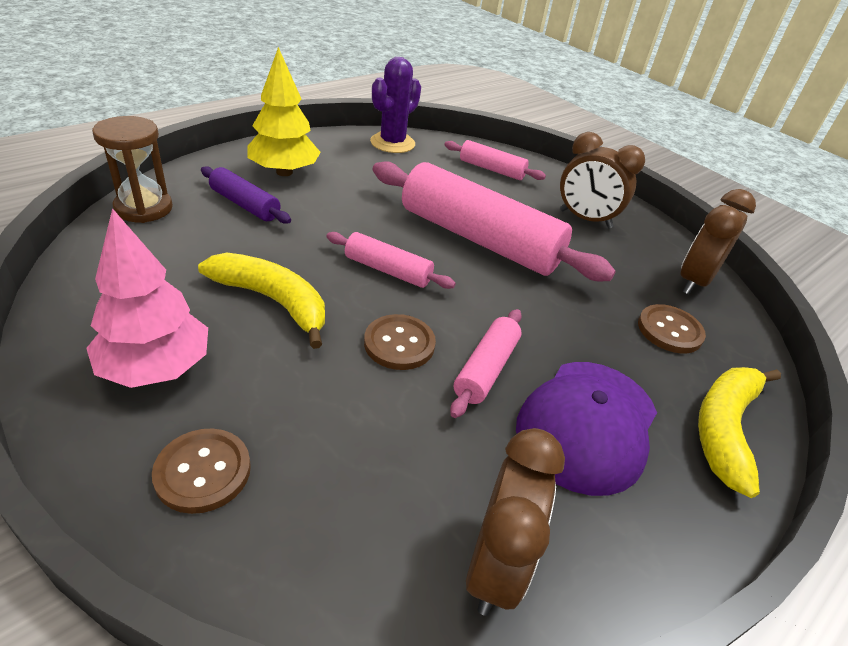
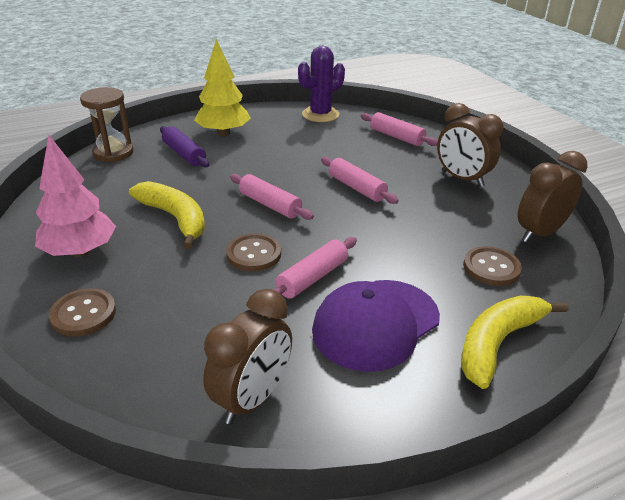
camera: 20 degrees right, 5 degrees down
(479, 239) = (357, 188): pink rolling pin -> pink rolling pin, size x0.48

